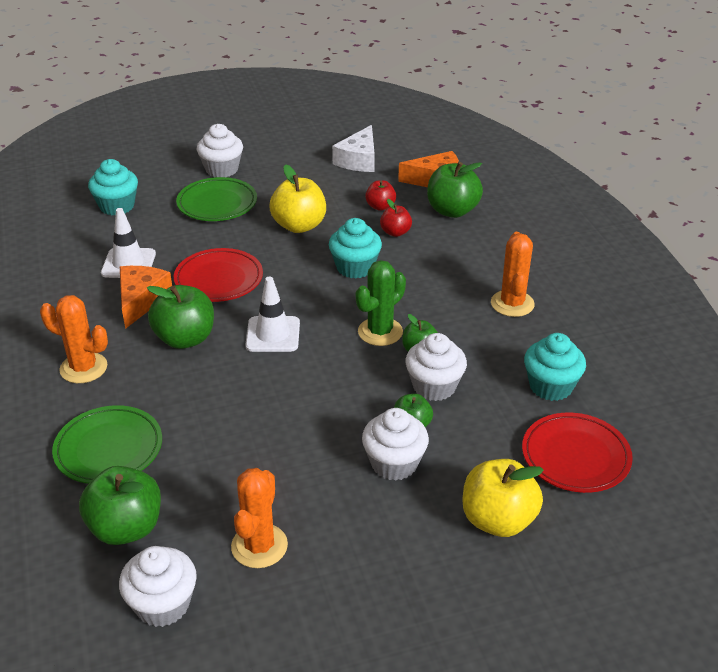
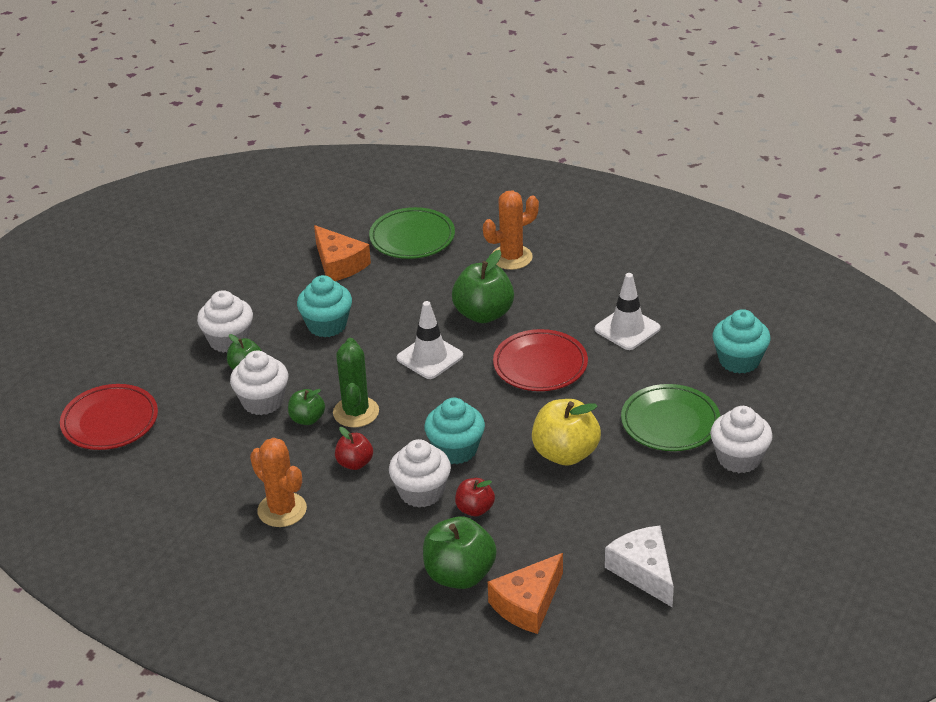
camera: 135 degrees right, 0 degrees up
(126, 528) = (337, 220): green apple -> none
(141, 300) = (563, 314): orange cheese -> orange cheese (339, 264)
(163, 604) = (265, 211): white cupcake -> white cupcake (421, 492)
(259, 546) = (252, 258): orange cactus -> none
(380, 206) = (531, 528): red apple -> red apple (355, 463)
(498, 520) = (126, 353): yellow apple -> none
(551, 386) = (176, 459): turquoise cupcake -> turquoise cupcake (327, 325)

